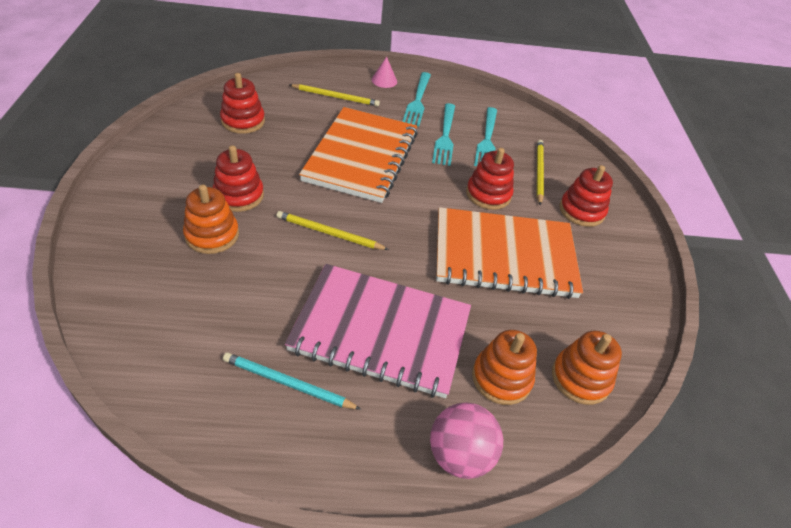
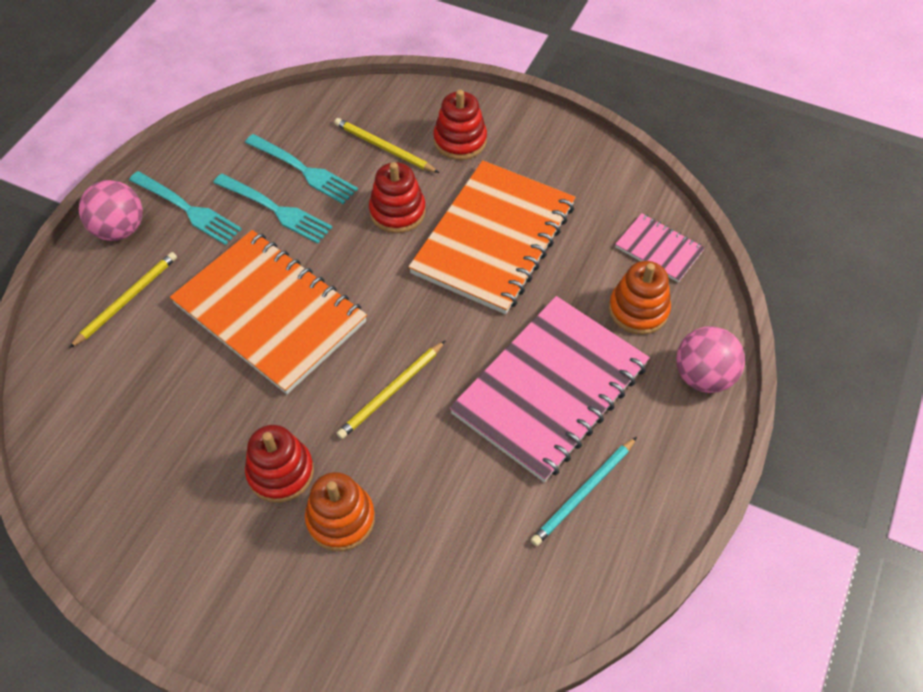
camera: 60 degrees left, 10 degrees up
(243, 121) = (123, 430): red stacking toy -> none
(384, 80) = (120, 229): pink cone -> pink ball
(580, 378) = (659, 249): orange stacking toy -> pink notebook

